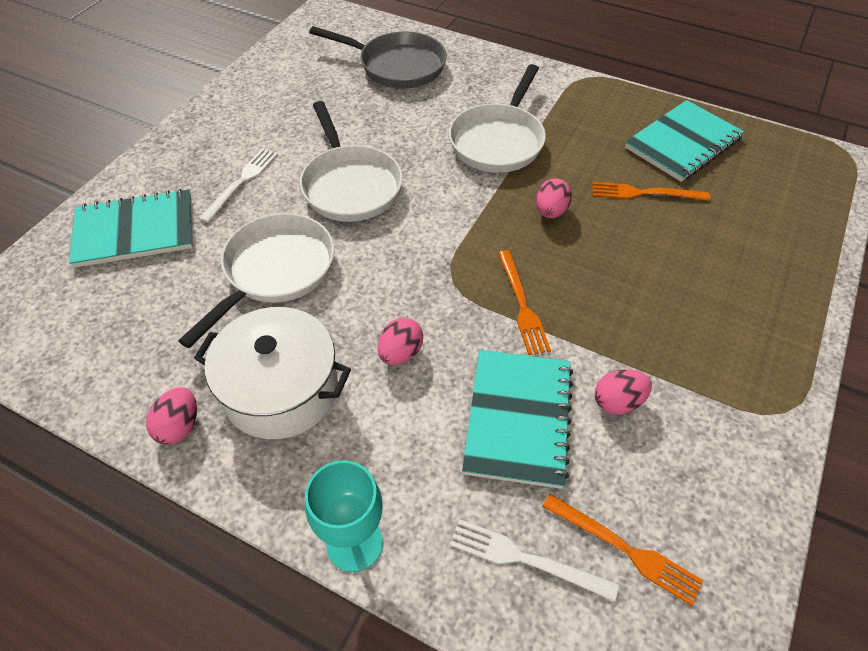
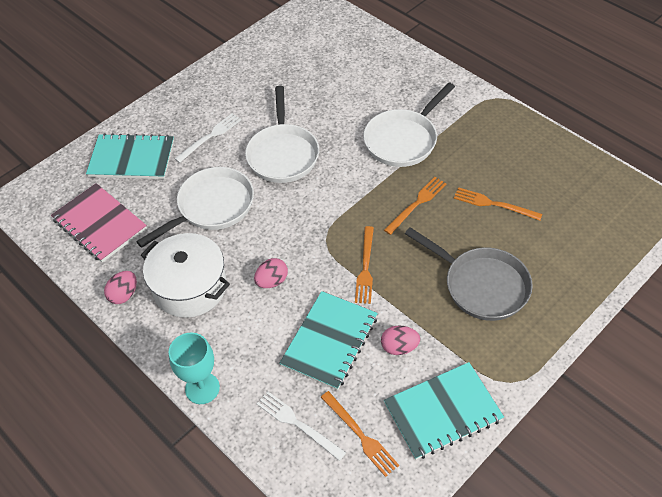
camera: 20 degrees right, 0 degrees up
(110, 330) = (100, 224): none -> pink notebook
(397, 66) = (353, 61): grey pan -> grey pan (481, 285)
(551, 211) = (416, 204): pink egg -> orange fork
(682, 143) = (545, 170): turquoise notebook -> turquoise notebook (442, 412)

